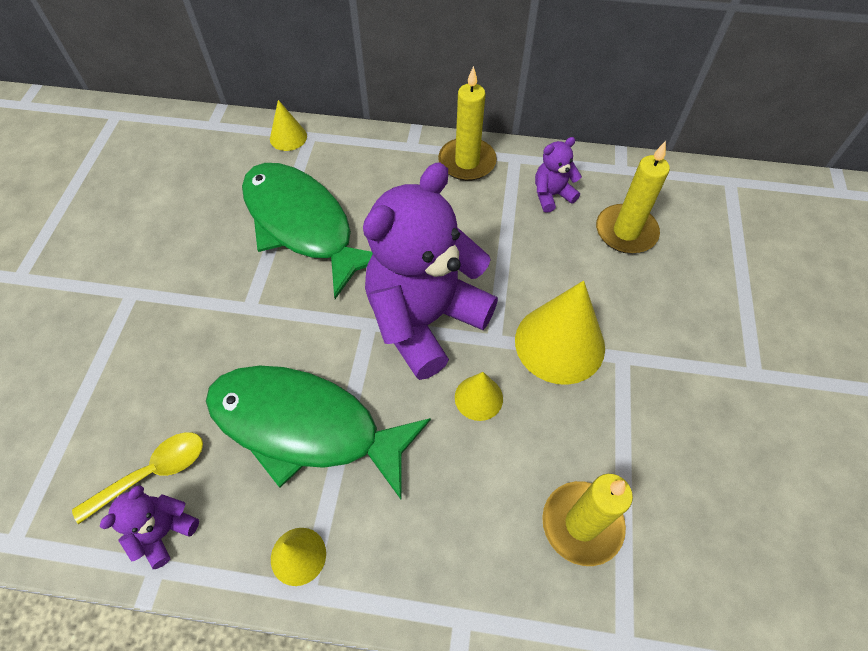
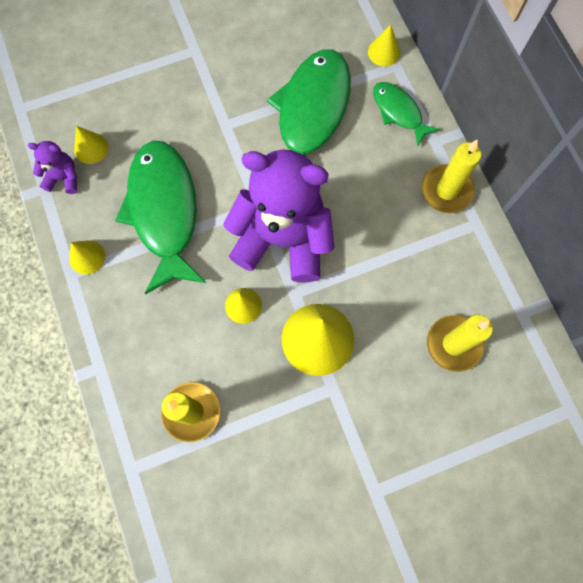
camera: 60 degrees right, 15 degrees up
(152, 473) = (91, 148): yellow spoon -> yellow cone
(359, 157) = (399, 112): none -> green fish
(552, 195) = (455, 270): purple teddy bear -> none

